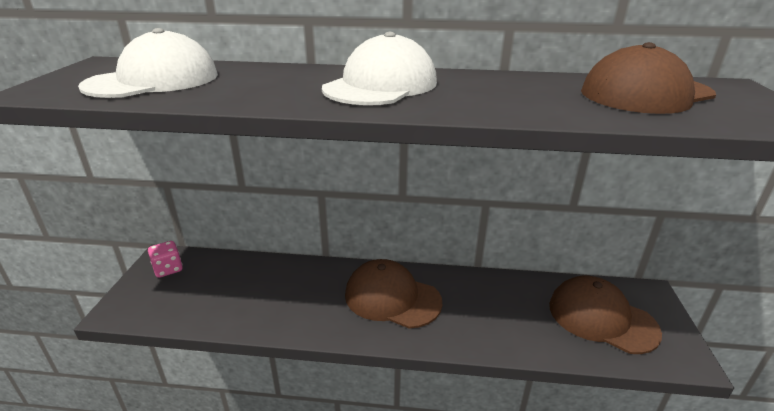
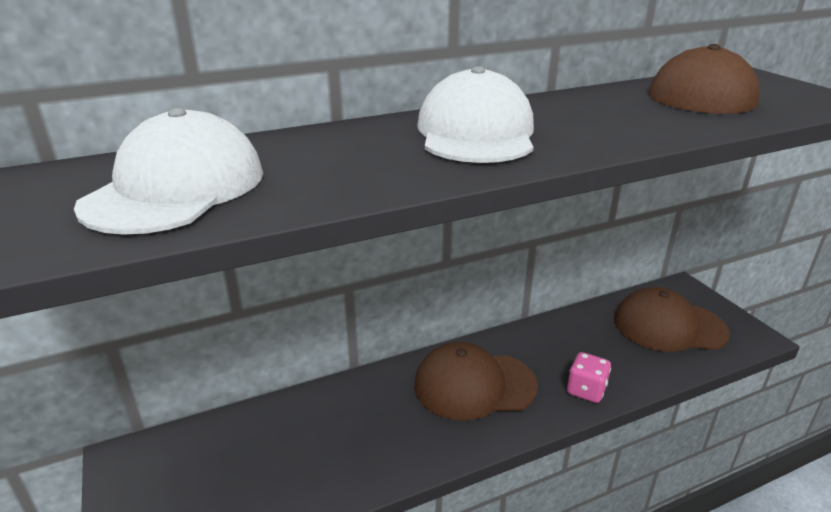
camera: 30 degrees left, 0 degrees up
(168, 269) = (152, 470): pink dice -> pink dice (586, 390)

